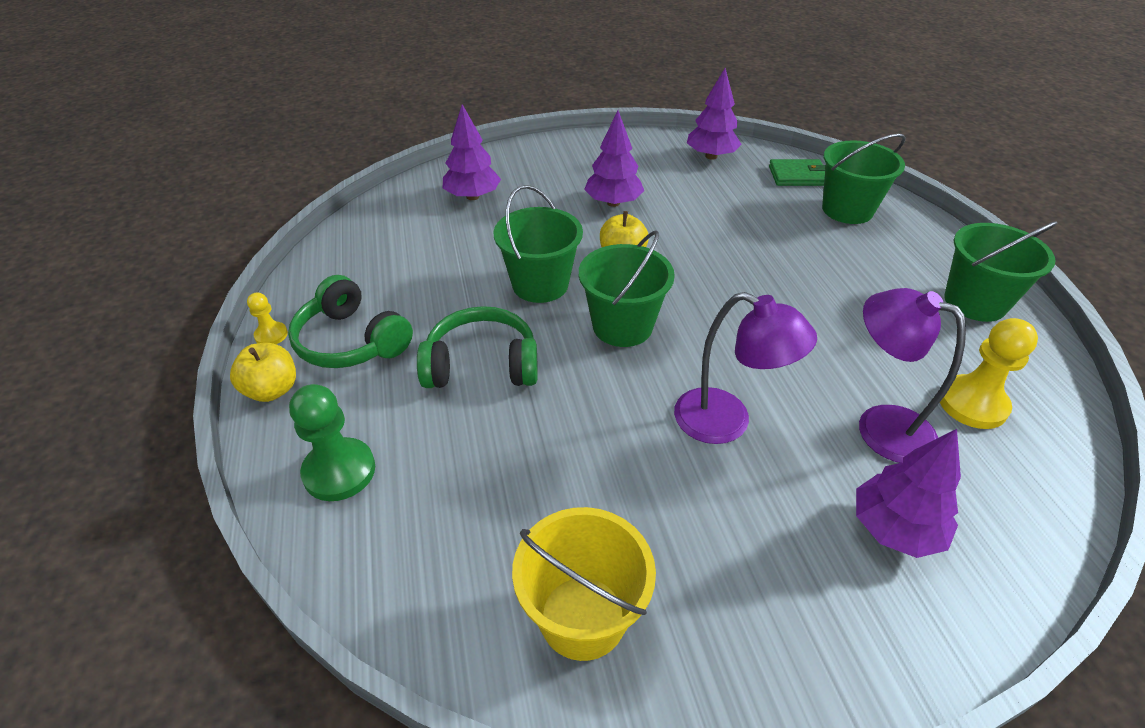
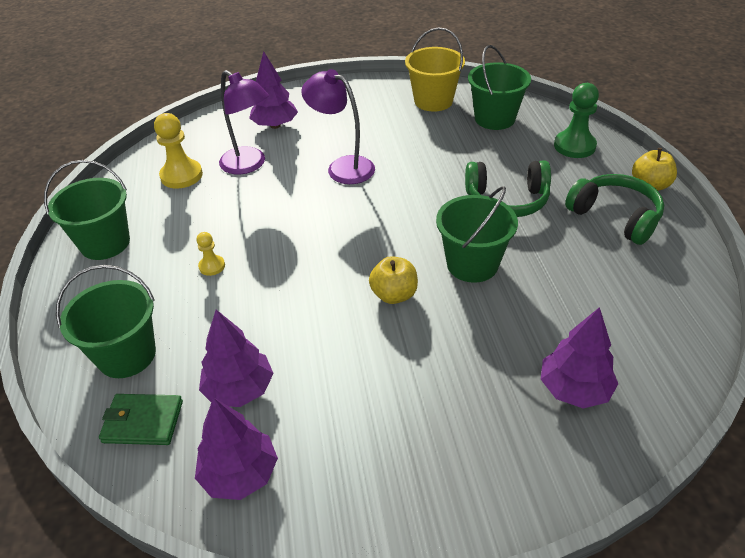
camera: 175 degrees left, 0 degrees up
(271, 335) = (683, 222): yellow pawn -> yellow pawn (212, 266)
(613, 203) = (396, 373): purple tree -> purple tree (239, 389)
(622, 326) = (401, 226): green bucket -> green bucket (494, 119)

